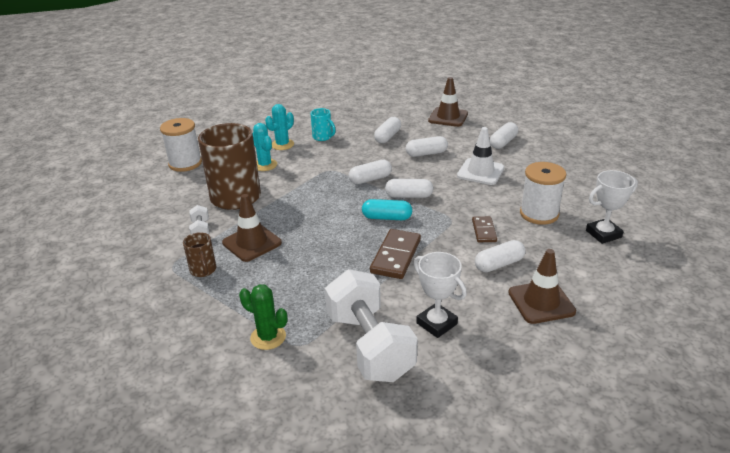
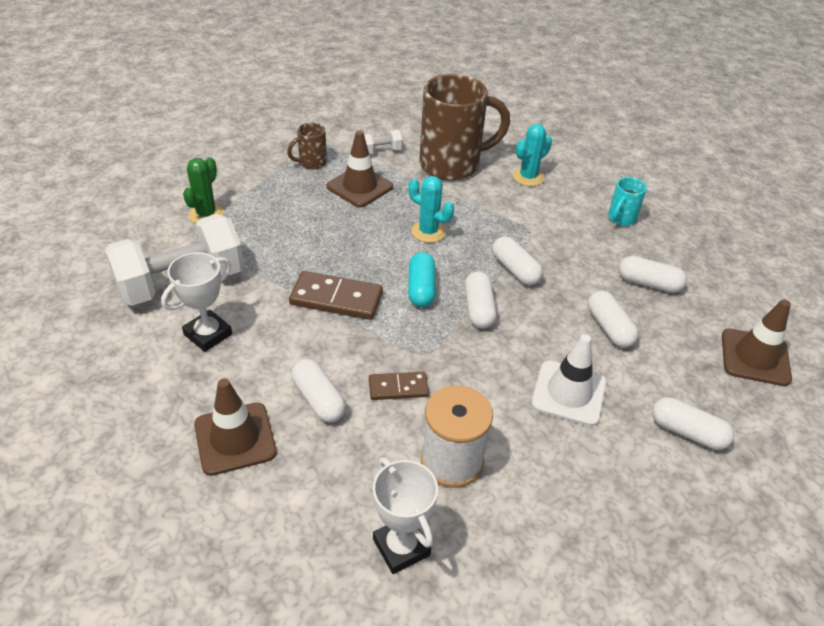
camera: 80 degrees right, 10 degrees up
(185, 163) = (515, 121): white spool -> none
(282, 145) = (586, 185): turquoise cactus -> turquoise cactus (428, 232)

